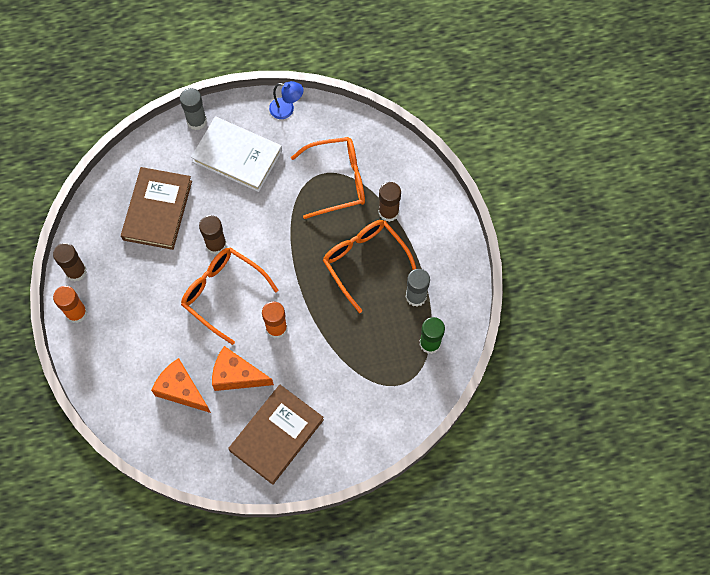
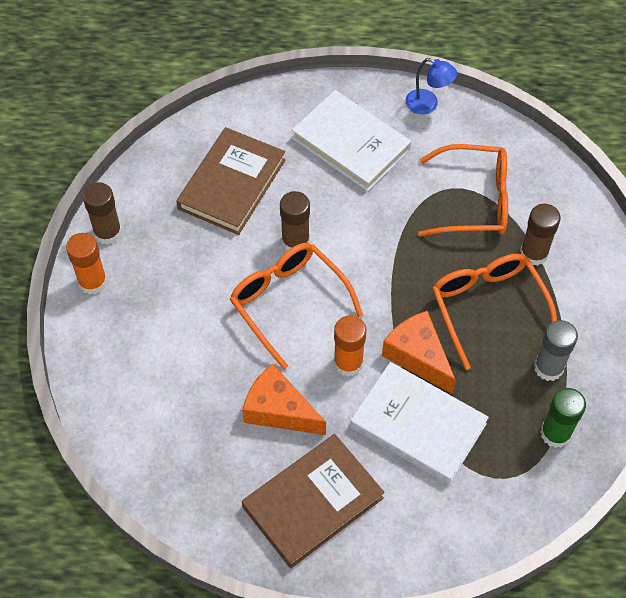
camera: 15 degrees right, 10 degrees down
(181, 390) = (200, 410): orange cheese -> orange cheese (418, 356)
(196, 121) = (310, 93): grey glue stick -> none
(335, 362) = (418, 425): none -> white book

